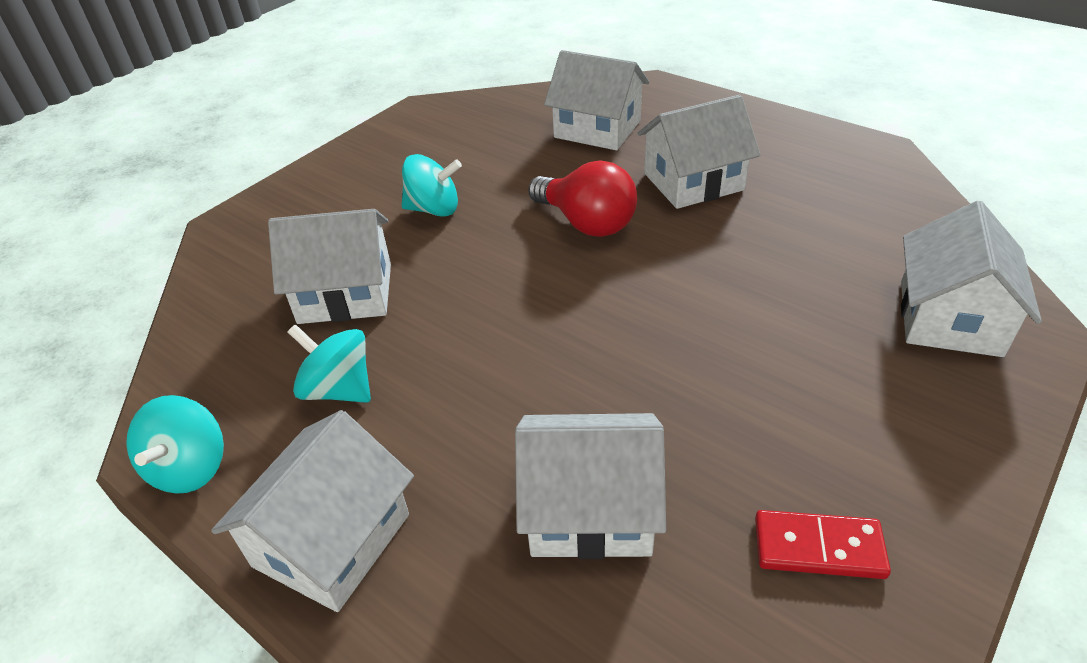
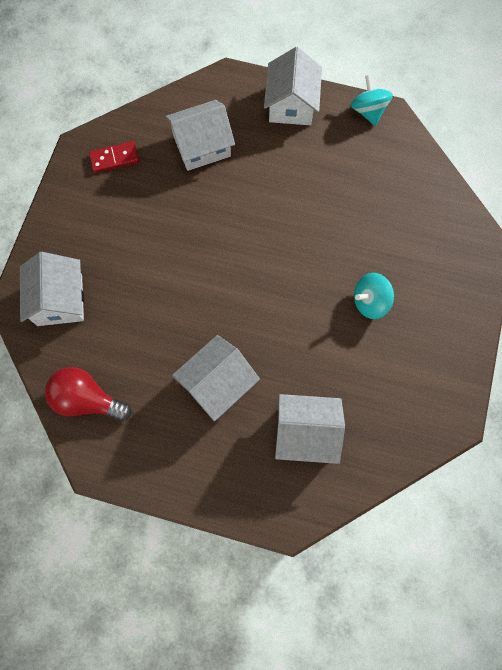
camera: 155 degrees right, 30 degrees up
(339, 389) = (335, 164): turquoise spinning top -> none
(345, 293) = (374, 219): white house -> none
(586, 223) = (270, 318): red light bulb -> red light bulb (87, 399)

